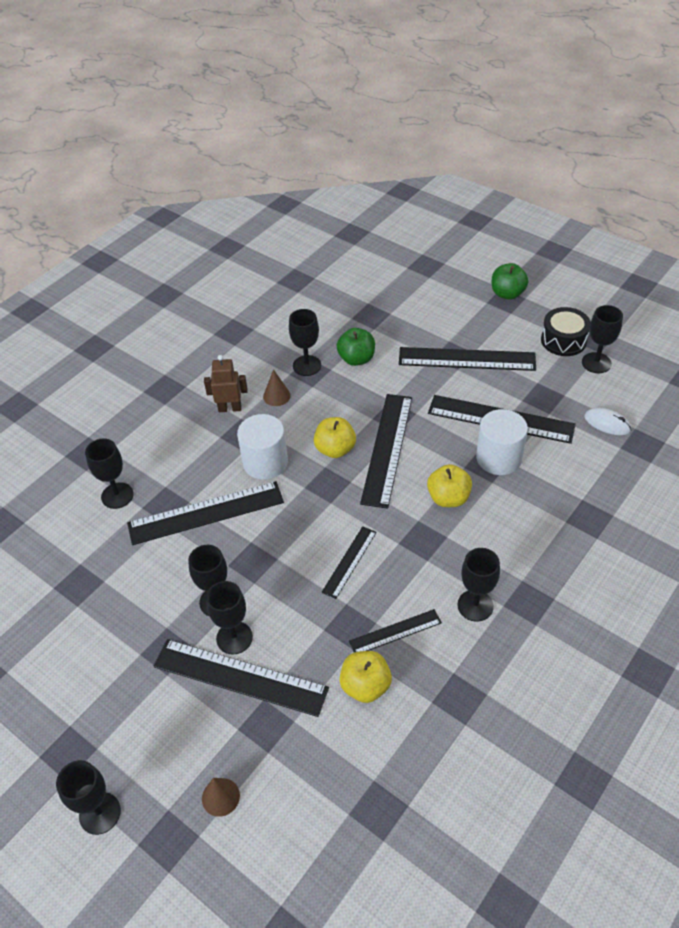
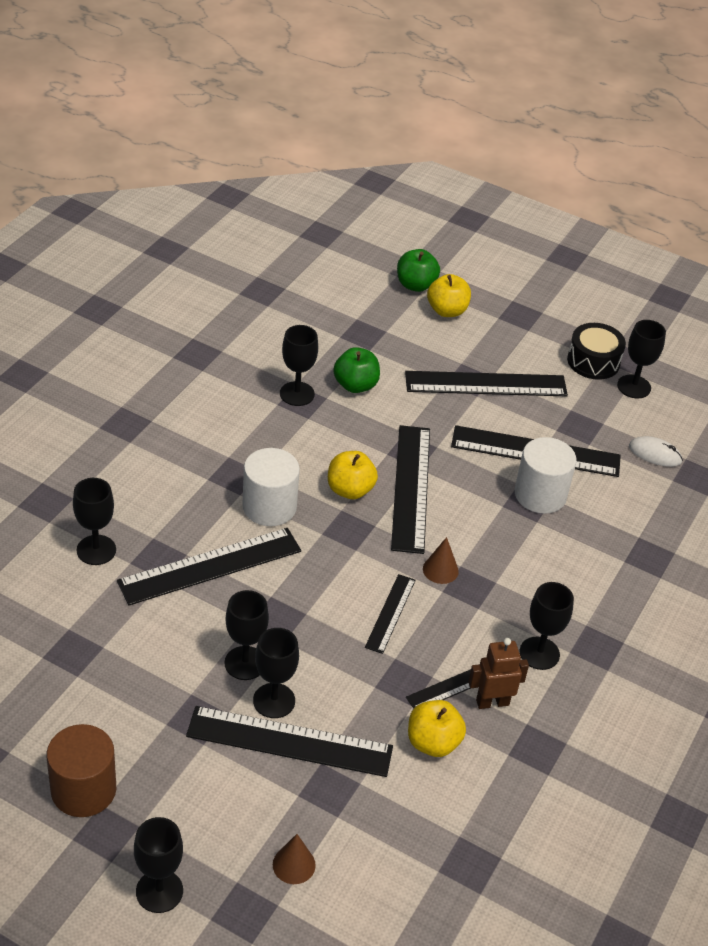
camera: 15 degrees left, 5 degrees down
(58, 711) = (83, 790): none -> brown cylinder
(230, 408) = (213, 445): brown robot -> brown robot (492, 702)
(276, 396) = (267, 430): brown cone -> brown cone (440, 570)
(448, 498) = (490, 540): yellow apple -> yellow apple (447, 311)
(507, 294) = (521, 307): green apple -> green apple (415, 285)

